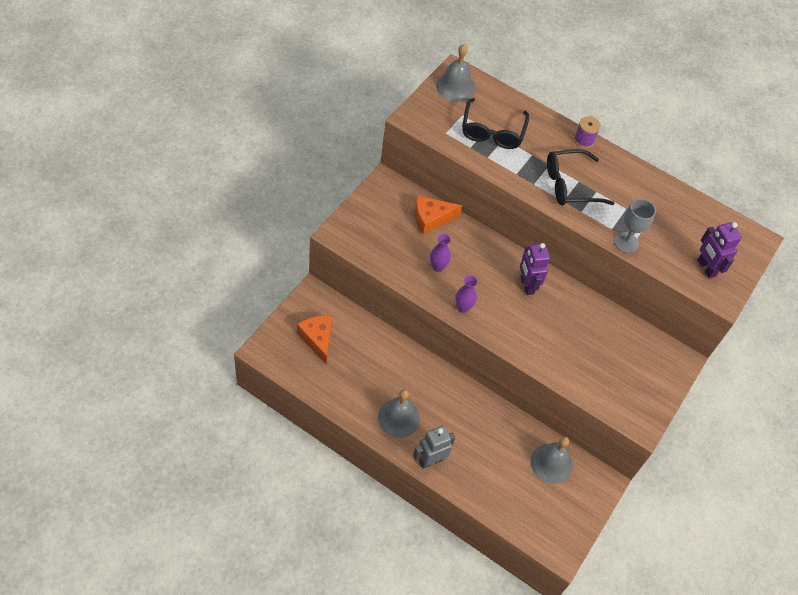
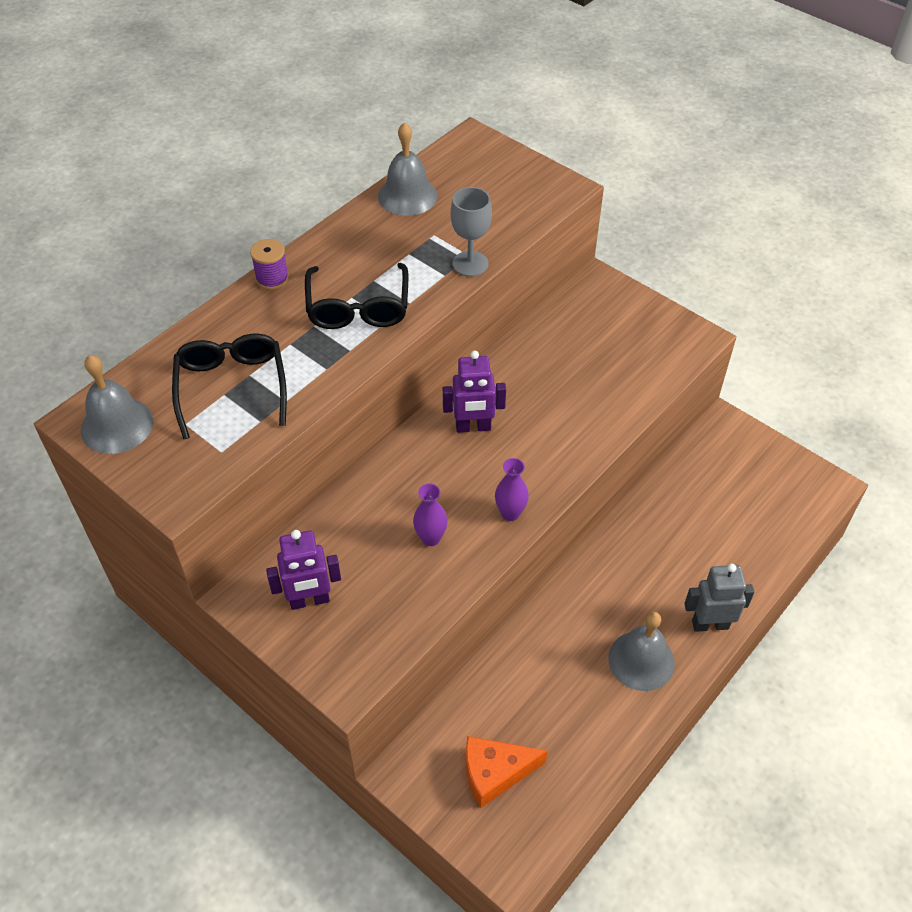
camera: 75 degrees left, 5 degrees down
(430, 460) = (710, 624): grey robot -> grey robot turned 105 degrees clockwise
(431, 219) = (332, 536): orange cheese -> none
(492, 131) = (232, 387): black glasses -> black glasses turned 120 degrees counterclockwise
(551, 463) = (703, 477): grey bell -> grey bell (407, 196)
(706, 268) = (517, 194): purple robot -> purple robot (309, 600)

